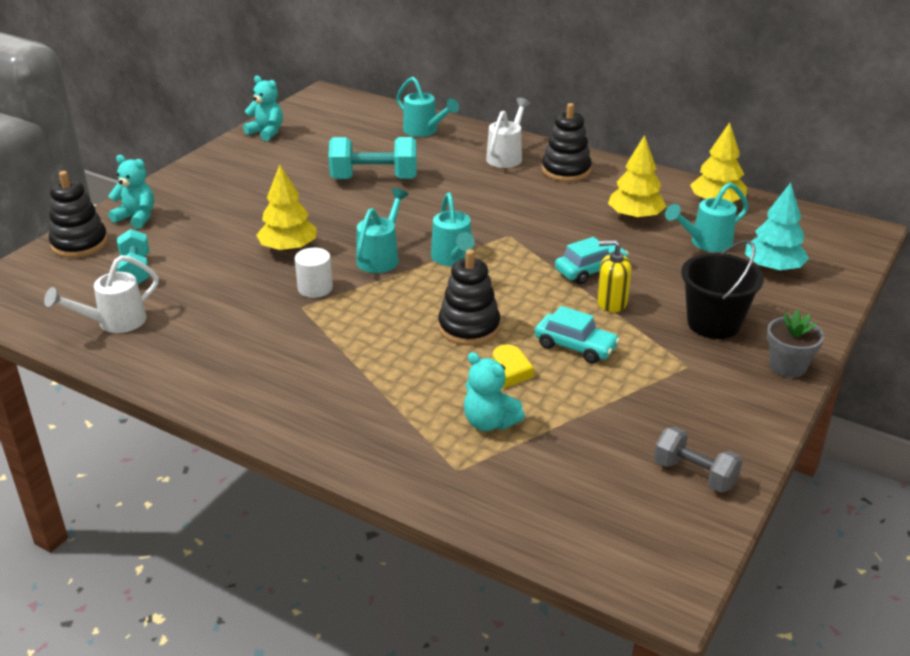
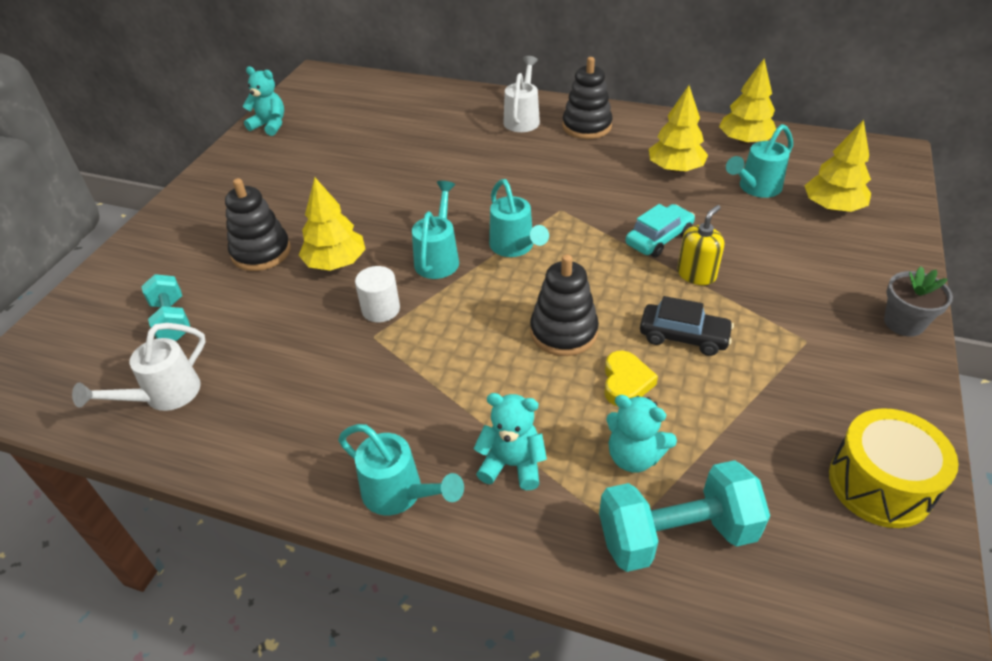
camera: 10 degrees left, 10 degrees up
(79, 244) = (98, 294): black stacking toy -> black stacking toy (261, 252)
(136, 217) = (156, 250): turquoise teddy bear -> turquoise teddy bear (512, 464)
(374, 179) = (399, 163): turquoise dumbbell -> turquoise dumbbell (676, 535)
(424, 131) = (431, 102): turquoise watering can -> turquoise watering can (400, 494)
(575, 347) = (683, 336): turquoise car -> black car
(611, 302) = (696, 274): yellow soap dispenser -> yellow soap dispenser turned 135 degrees clockwise
(694, 474) = (880, 484): grey dumbbell -> yellow drum
(713, 323) = (807, 282): black bucket -> none
(773, 268) = (832, 207): turquoise tree -> yellow tree

